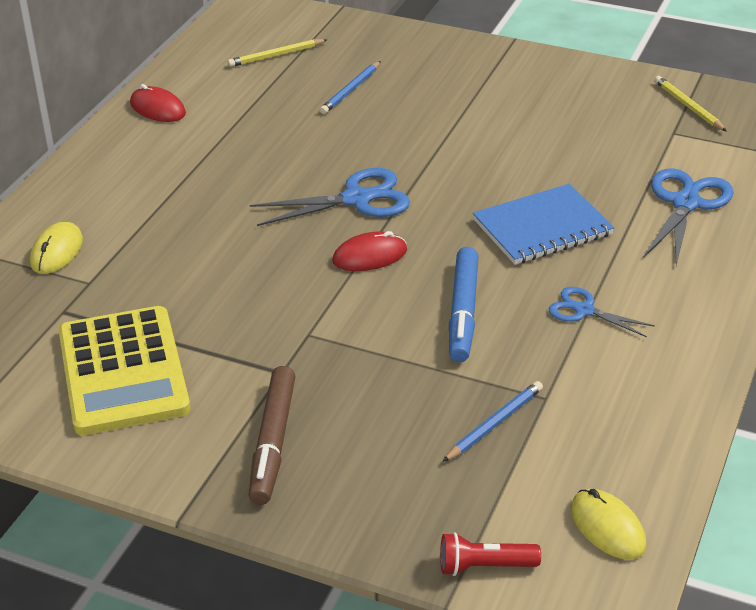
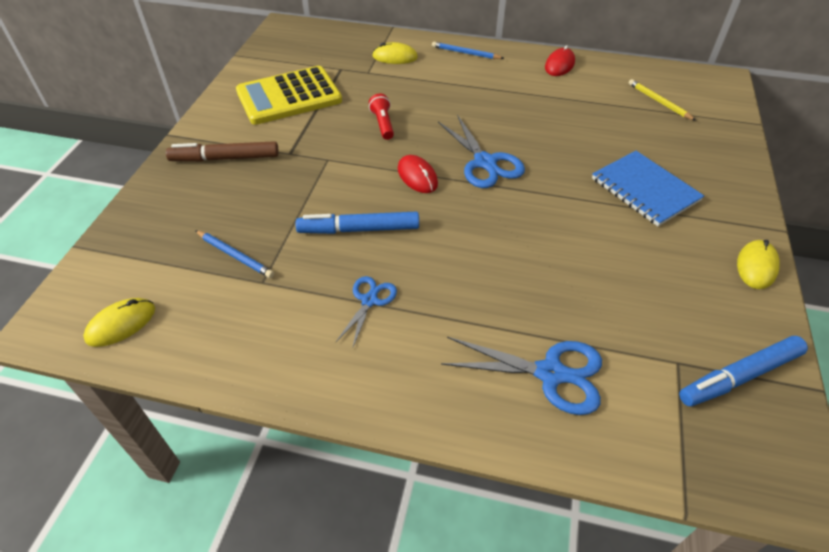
camera: 80 degrees right, 10 degrees up
(351, 90) = (631, 143): blue pencil -> blue pencil (465, 53)
(484, 566) = (100, 260): red flashlight -> red flashlight (383, 124)
(542, 228) = (478, 268): blue notebook -> blue notebook (645, 190)
(560, 65) = (756, 266): none -> yellow mouse
(688, 106) = (739, 376): yellow pencil -> blue marker

